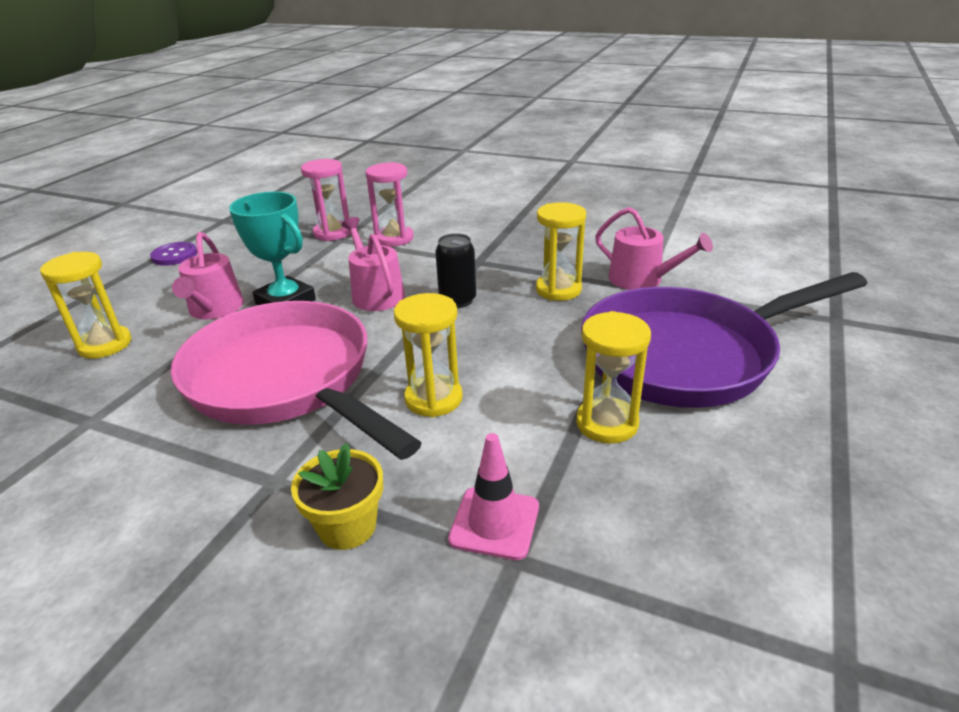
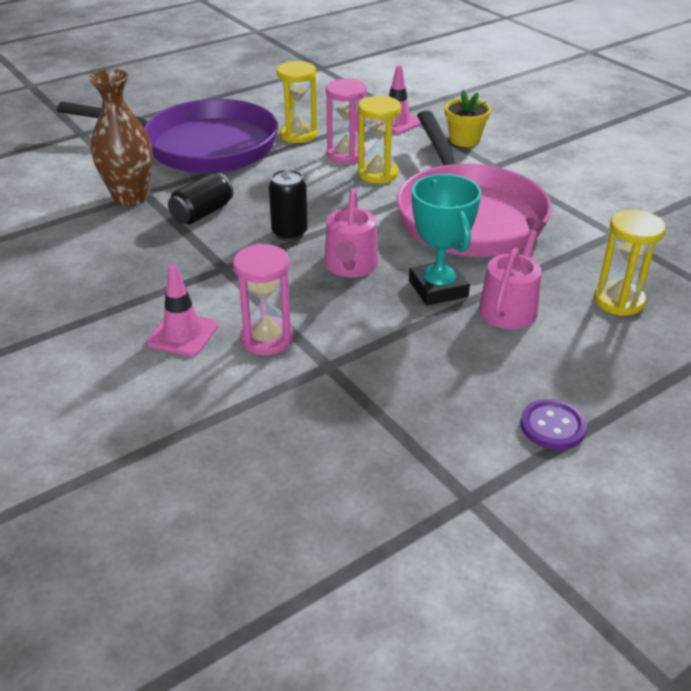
camera: 150 degrees left, 5 degrees up
(332, 233) = (328, 384): pink hourglass -> pink hourglass (346, 154)
(451, 225) = (182, 334): none -> pink traffic cone
(558, 290) = (202, 213): yellow hourglass -> black can
(641, 280) = (130, 198): pink watering can -> brown vase

